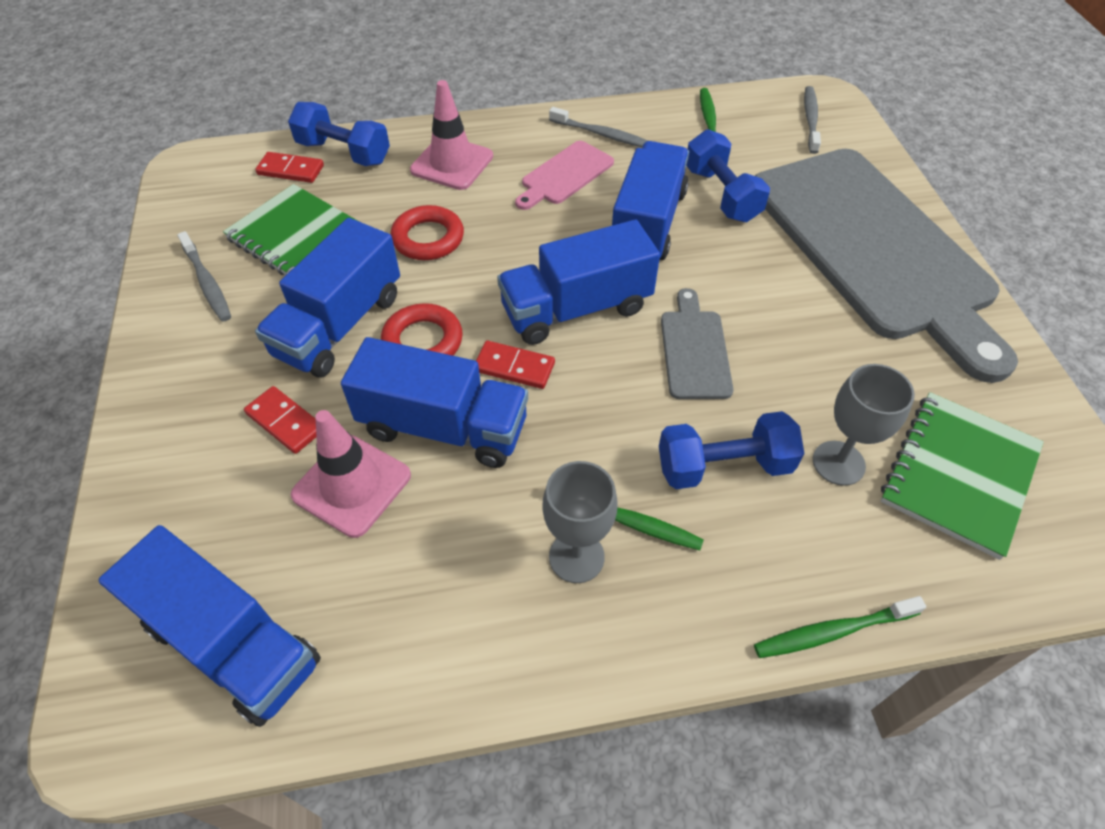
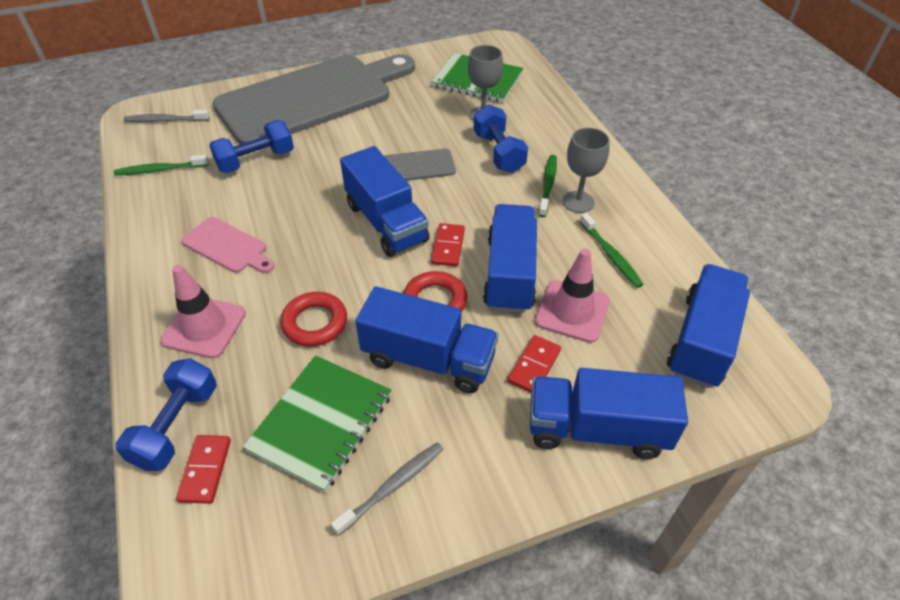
camera: 100 degrees left, 5 degrees down
(601, 134) = (169, 230): grey toothbrush -> none
(648, 224) = (290, 195): blue truck -> blue truck (597, 429)
(833, 631) = (579, 118): green toothbrush -> green toothbrush (610, 255)

